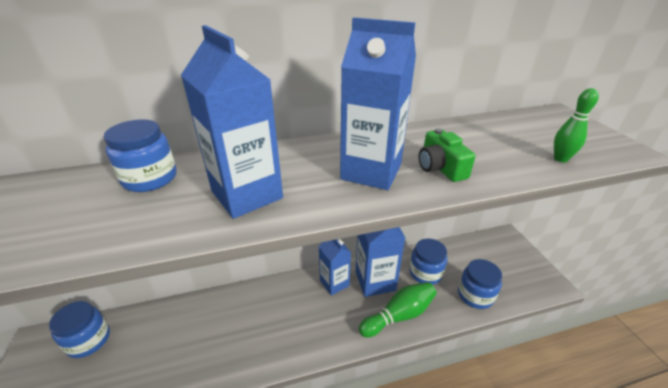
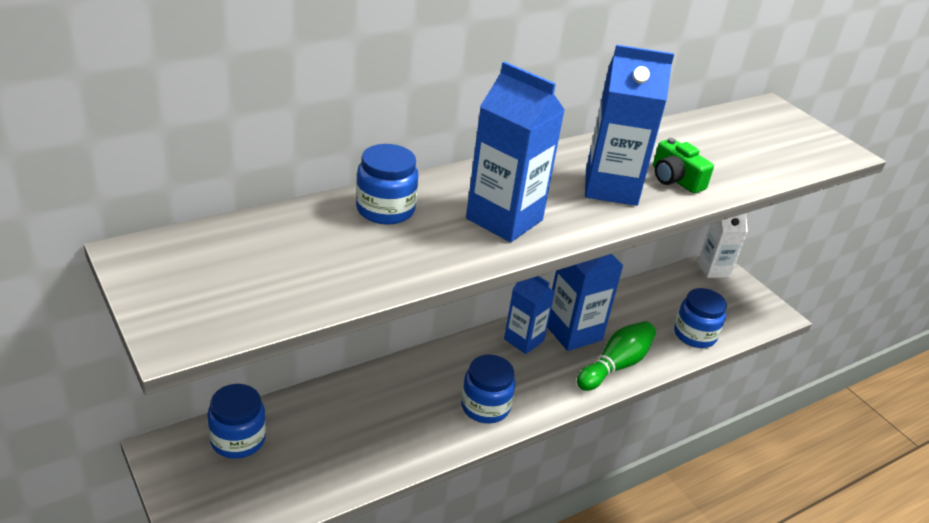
camera: 20 degrees left, 0 degrees up
(425, 273) = (630, 316): blue jar -> blue jar (485, 406)
(503, 240) = (713, 269): none -> white carton
(560, 159) = (783, 163): green bowling pin -> none

